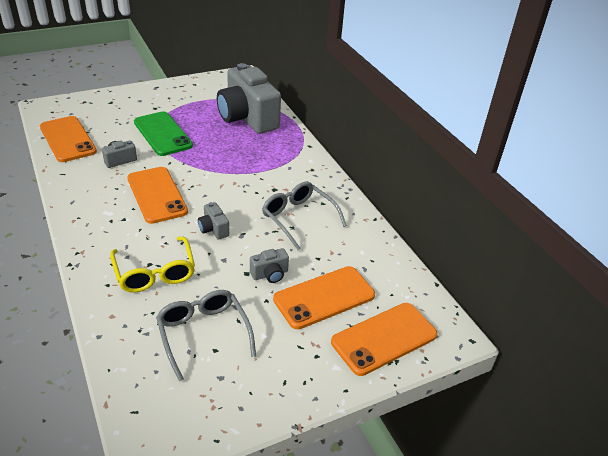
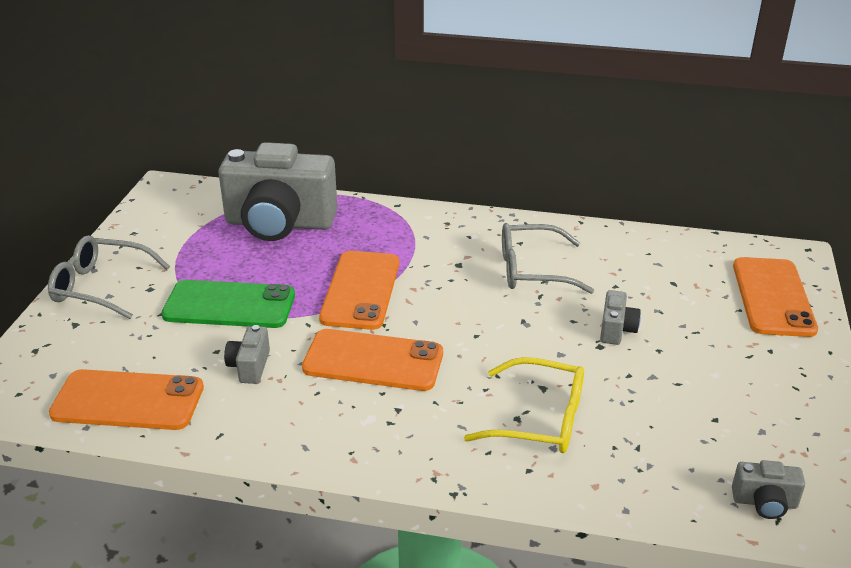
camera: 50 degrees left, 5 degrees down
(203, 334) = (682, 418): grey glasses -> grey glasses (100, 286)
(213, 229) = (494, 340): grey camera -> grey camera (764, 502)
(324, 297) = (684, 308): orange phone -> orange phone (360, 290)

